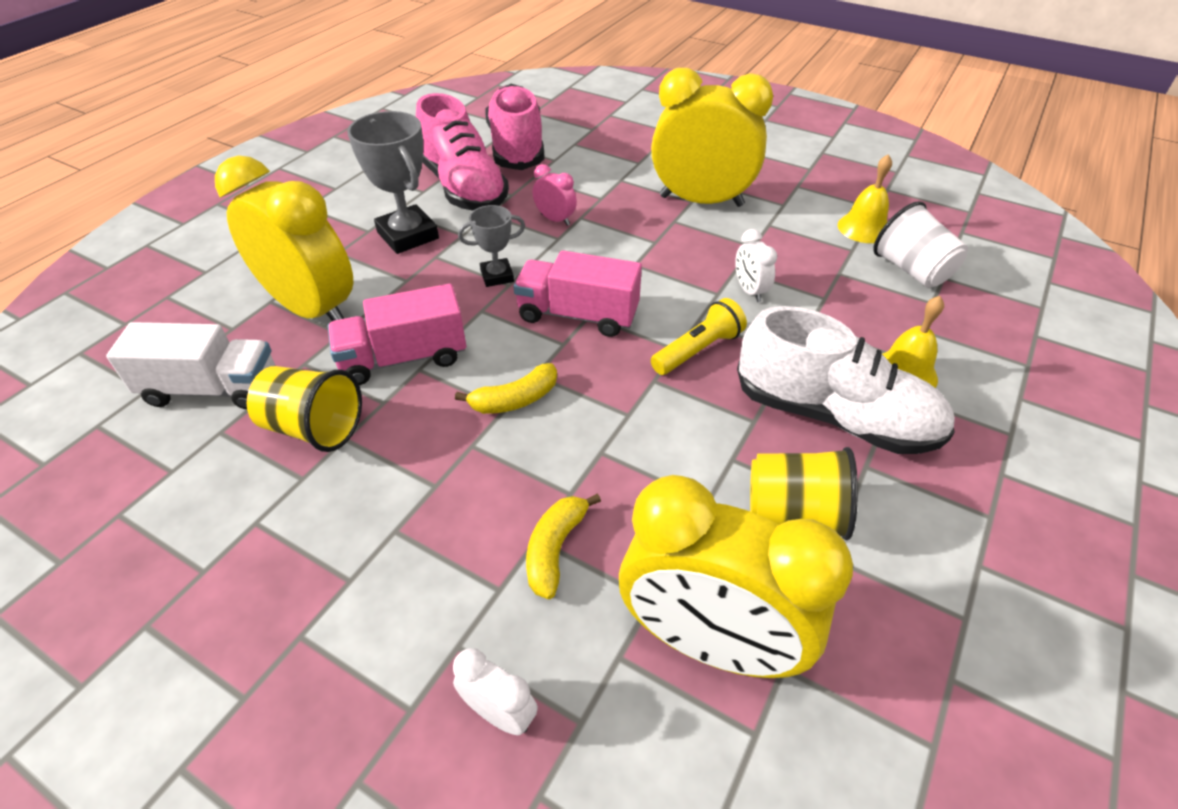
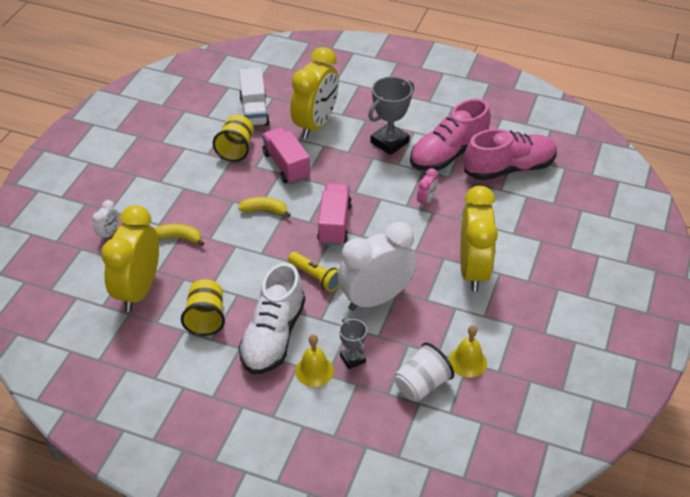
camera: 80 degrees right, 0 degrees up
(497, 276) = (361, 186): grey trophy -> grey trophy (352, 358)
(515, 399) = (264, 210): yellow banana -> yellow banana turned 135 degrees clockwise
(749, 291) = (376, 298): white clock -> white clock, size x2.39

